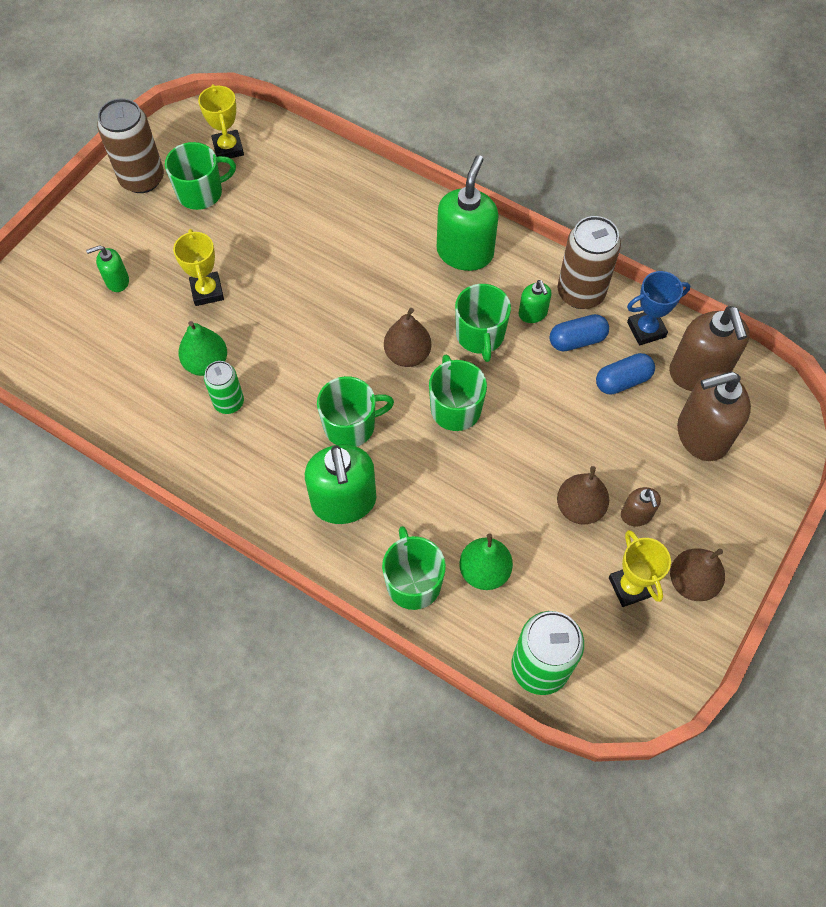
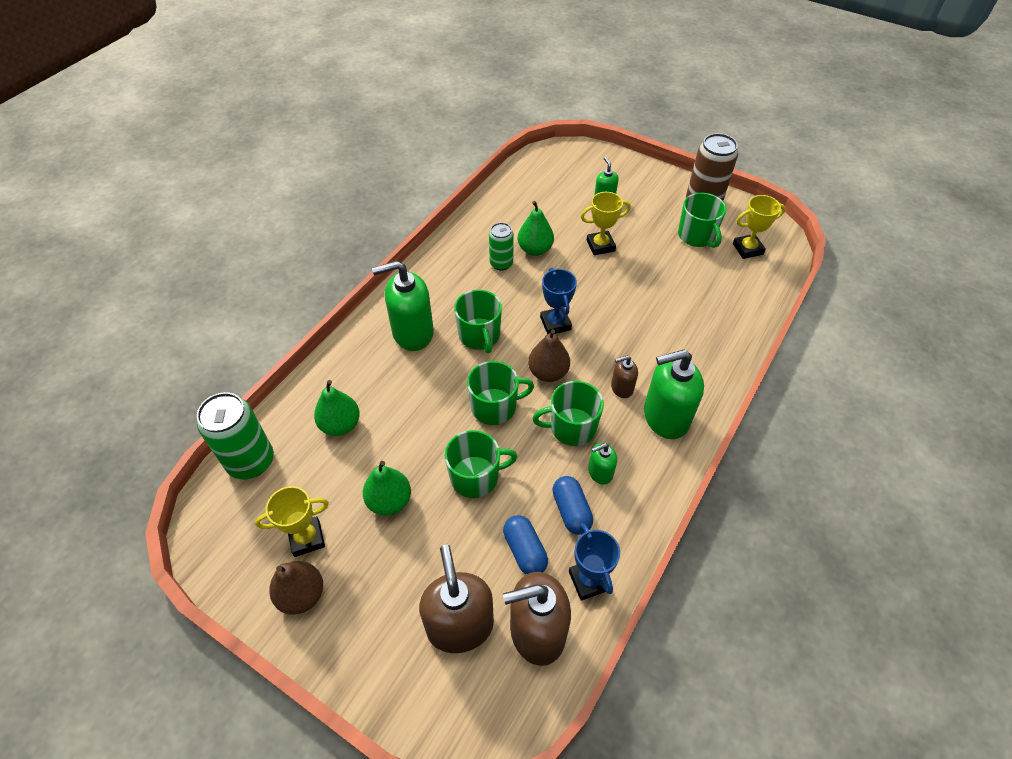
camera: 90 degrees right, 10 degrees down
(334, 345) = (555, 323): none -> blue trophy
(413, 582) = (339, 376): green mug -> green mug (476, 477)
(465, 252) = (665, 417): green soap dispenser -> green soap dispenser turned 150 degrees clockwise
(579, 508) = (389, 501): brown pear -> green pear
(580, 293) = (630, 518): brown can -> none
(636, 515) = (377, 550): brown soap dispenser -> brown soap dispenser (621, 388)

